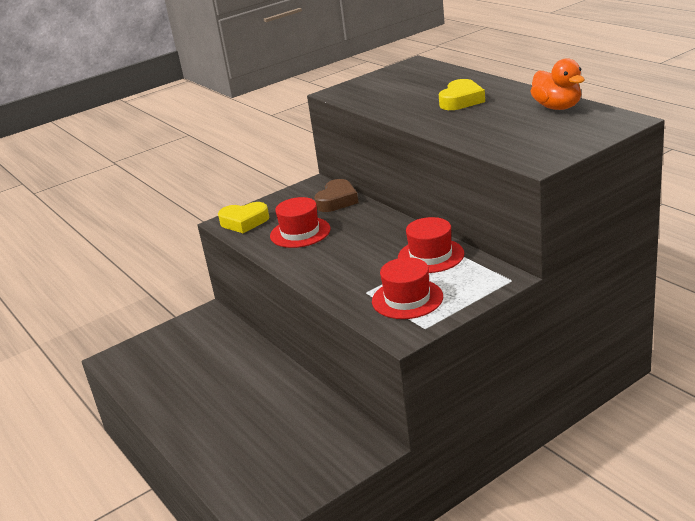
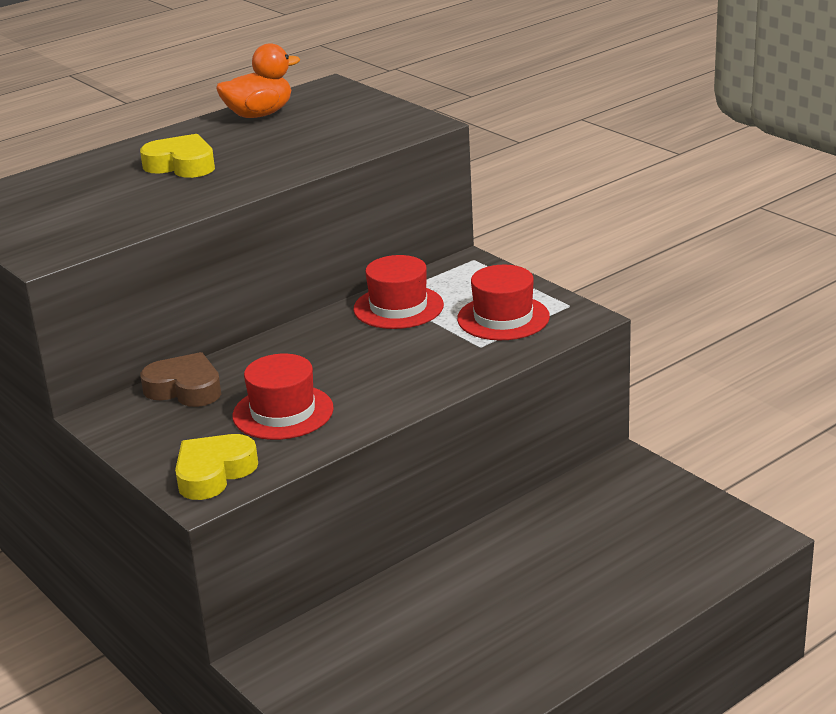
camera: 95 degrees left, 0 degrees up
(244, 222) = (214, 473): yellow heart -> yellow heart turned 135 degrees counterclockwise

